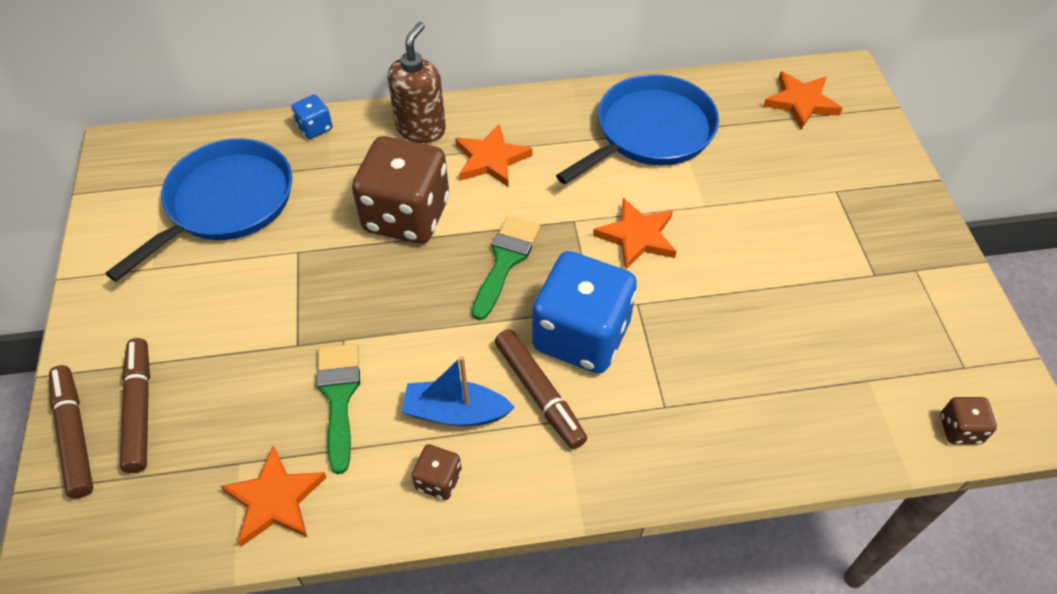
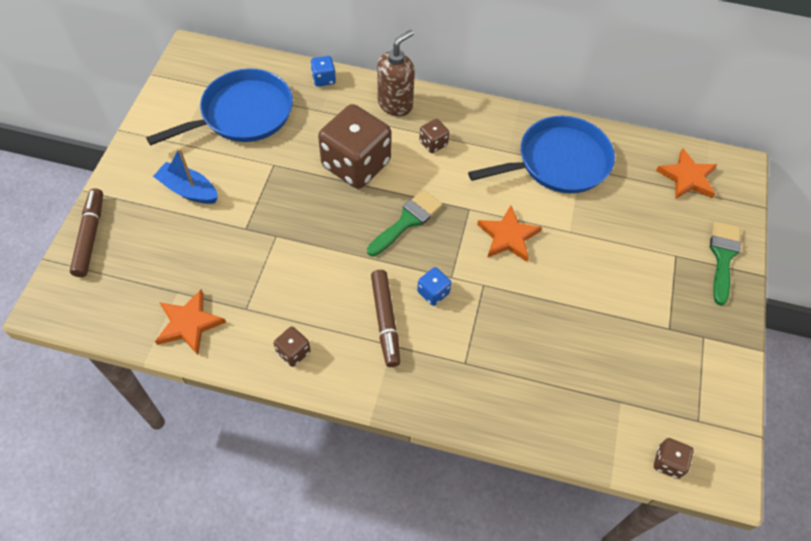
camera: 20 degrees right, 5 degrees up
(140, 409) = (134, 234): brown marker -> none
(339, 397) = (256, 273): green brush -> green brush (723, 257)
(455, 412) = (325, 312): blue boat -> blue boat (188, 190)
(491, 159) = (433, 143): orange star -> brown dice
(581, 335) = (433, 292): blue dice -> blue dice, size x0.43

